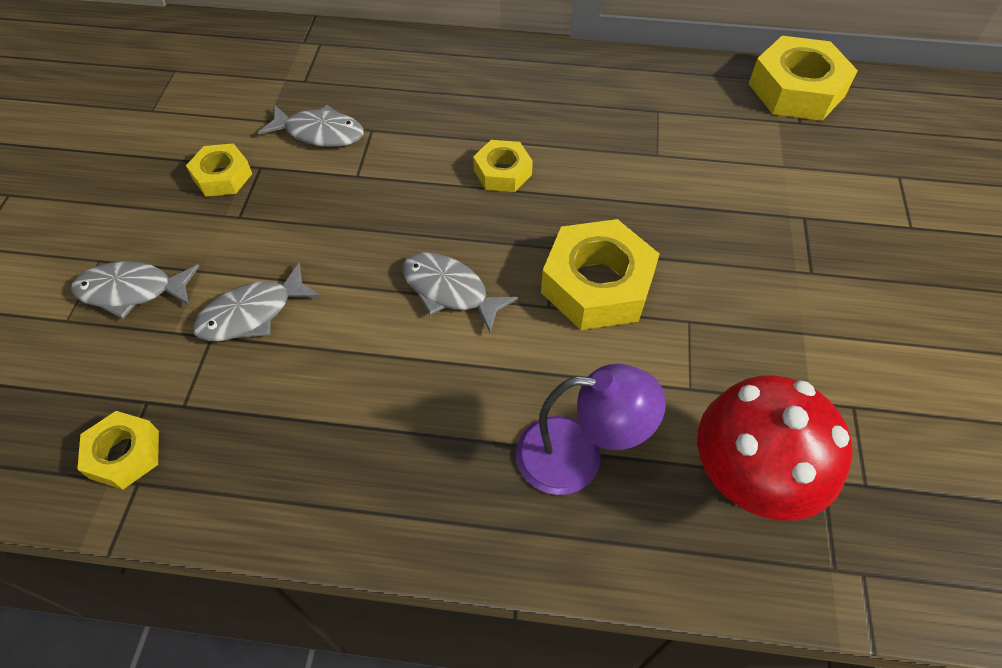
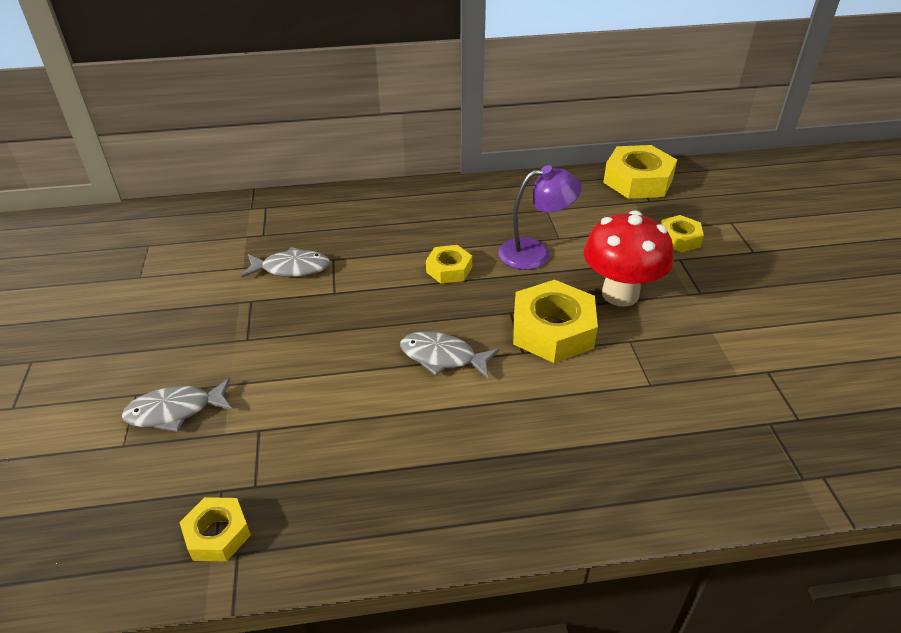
camera: 15 degrees left, 15 degrees down
(222, 176) = (221, 313): yellow nut -> yellow nut (679, 239)
(252, 314) = (287, 406): grey fish -> none
(577, 456) = (589, 448): purple lamp -> purple lamp (535, 253)
(747, 480) = (717, 435): red mushroom -> red mushroom (620, 294)

